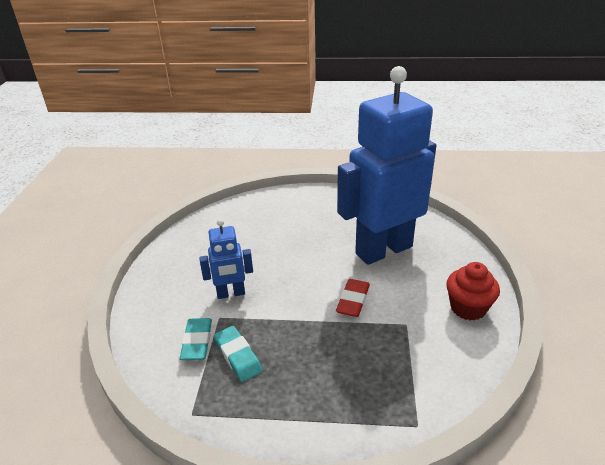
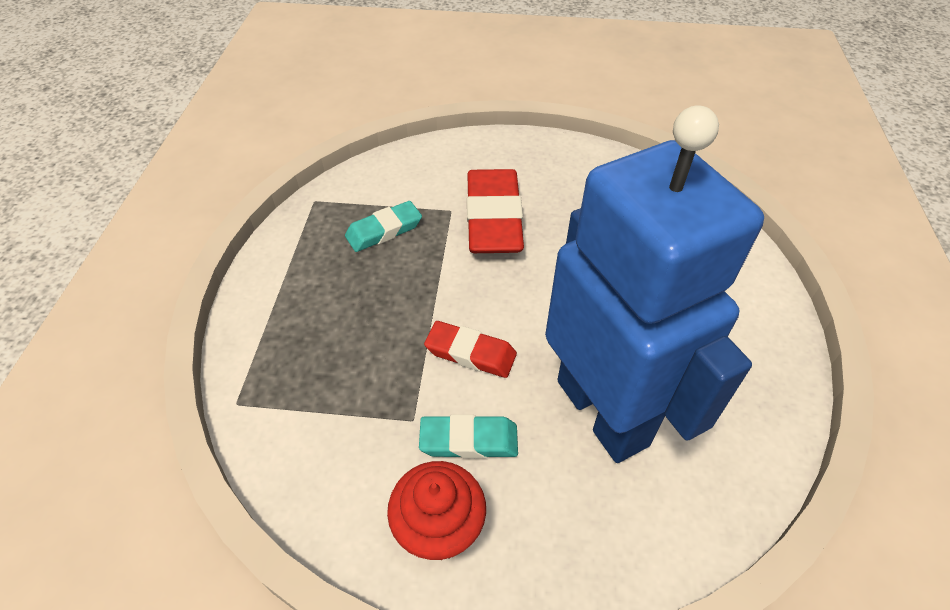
camera: 90 degrees right, 15 degrees up
(197, 342) = (412, 195): turquoise eraser -> turquoise eraser (469, 440)
(231, 294) = (493, 218): blue robot -> red eraser

